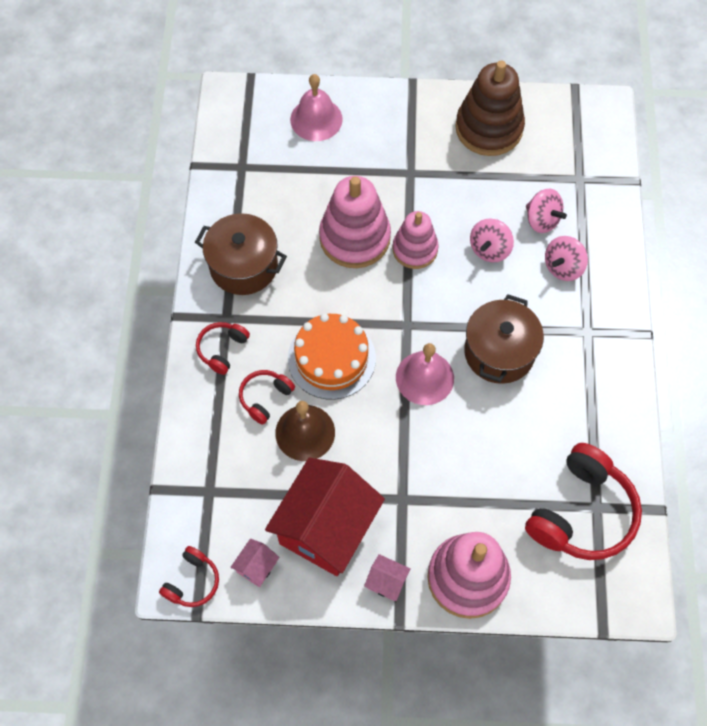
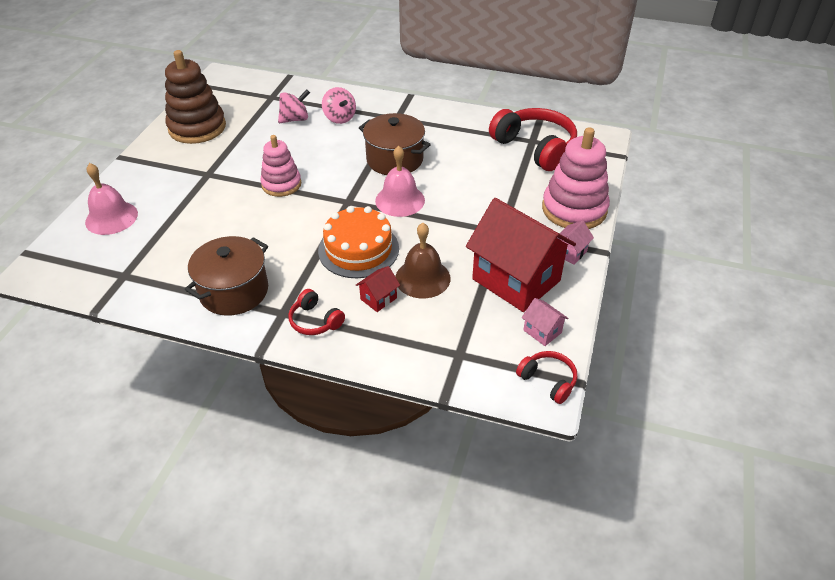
camera: 75 degrees left, 20 degrees down
(265, 398) = (378, 298): red headphones -> red house
(355, 238) = (249, 215): pink stacking toy -> none
(489, 249) = (305, 147): pink spinning top -> none

